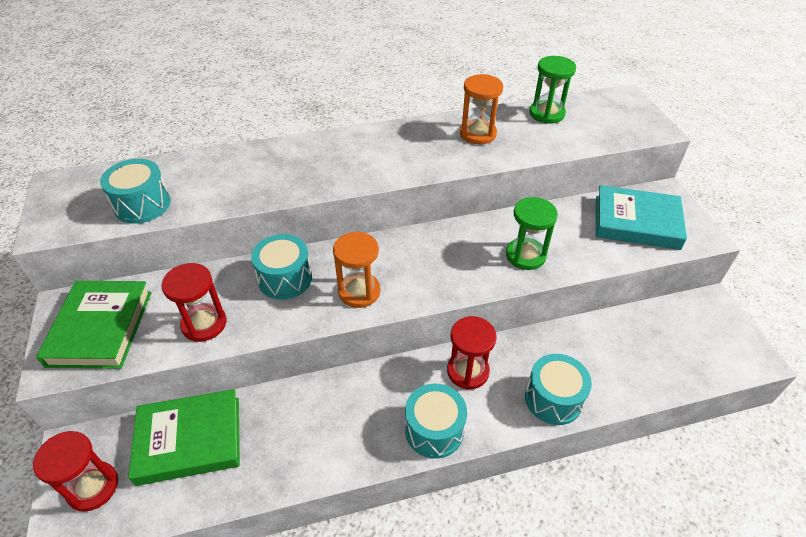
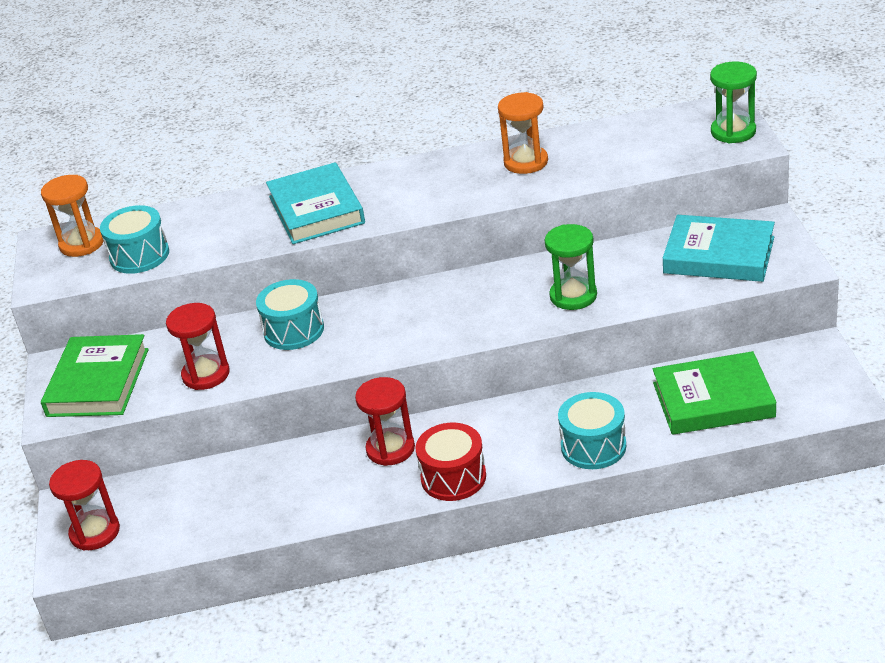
camera: 10 degrees right, 10 degrees down
(189, 440) = (190, 493): green book -> green book (713, 400)
(304, 168) = (316, 210): none -> turquoise book
(359, 291) = (375, 339): orange hourglass -> orange hourglass (82, 244)
(434, 430) = (453, 477): turquoise drum -> red drum
(468, 371) = (500, 425): red hourglass -> red hourglass (390, 449)
(547, 114) = (617, 134): green hourglass -> green hourglass (733, 132)

